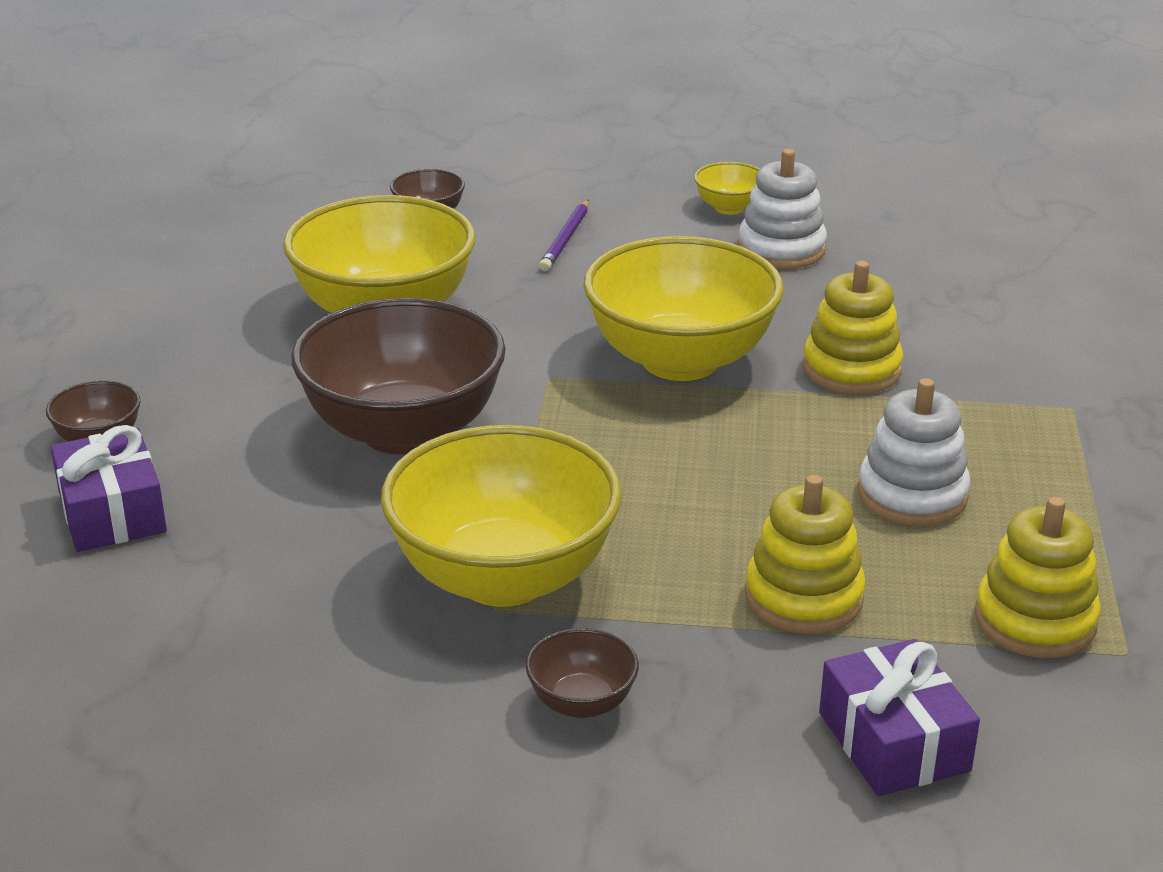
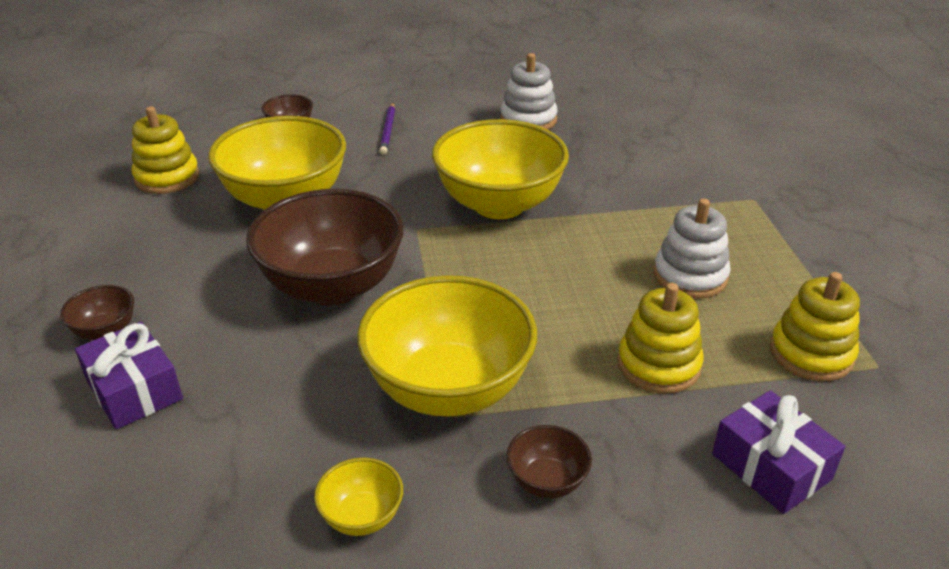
camera: 15 degrees left, 5 degrees up
(729, 208) = (483, 97): yellow bowl -> yellow bowl (362, 516)
(851, 369) = (610, 194): yellow stacking toy -> yellow stacking toy (167, 177)

